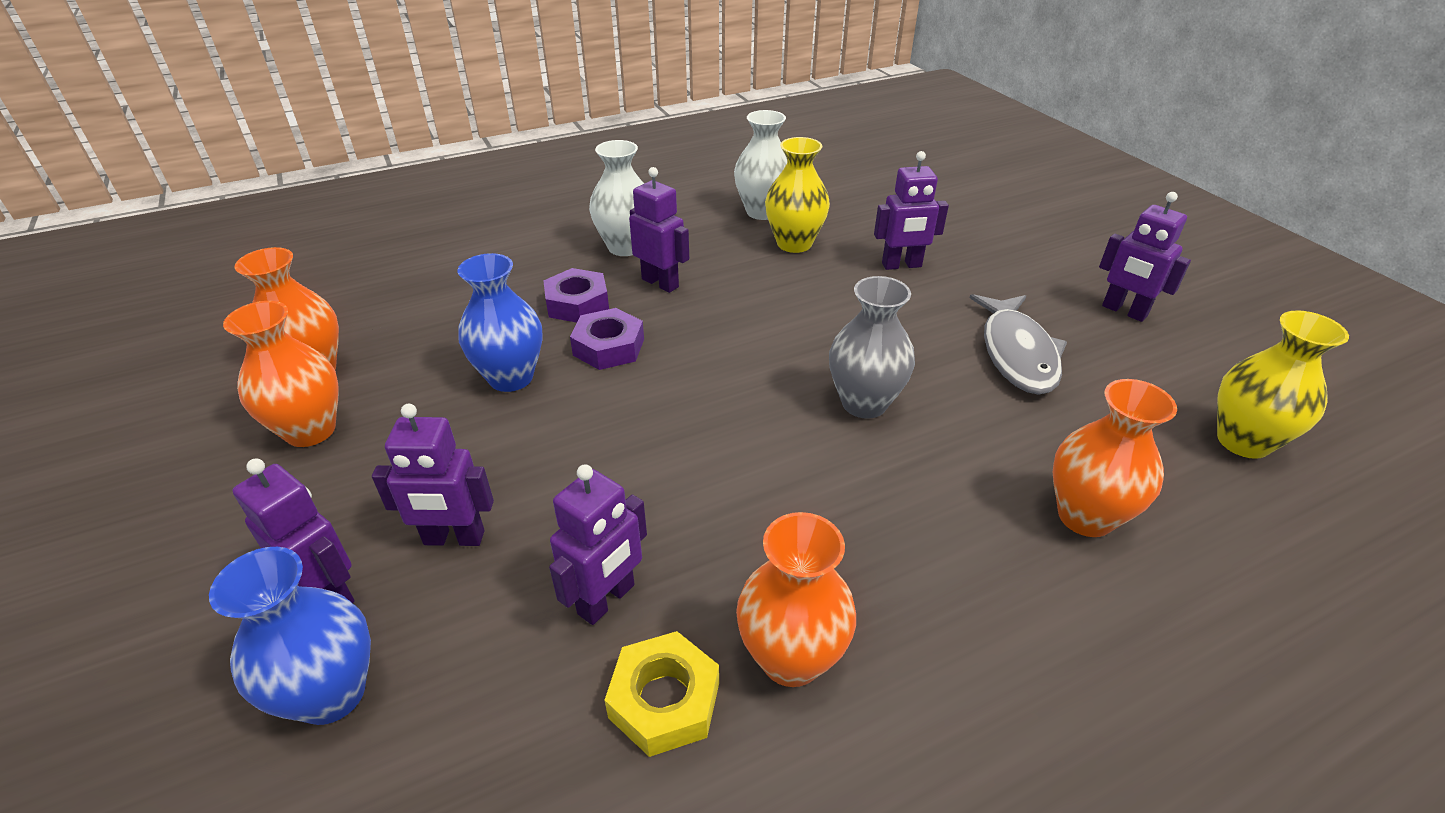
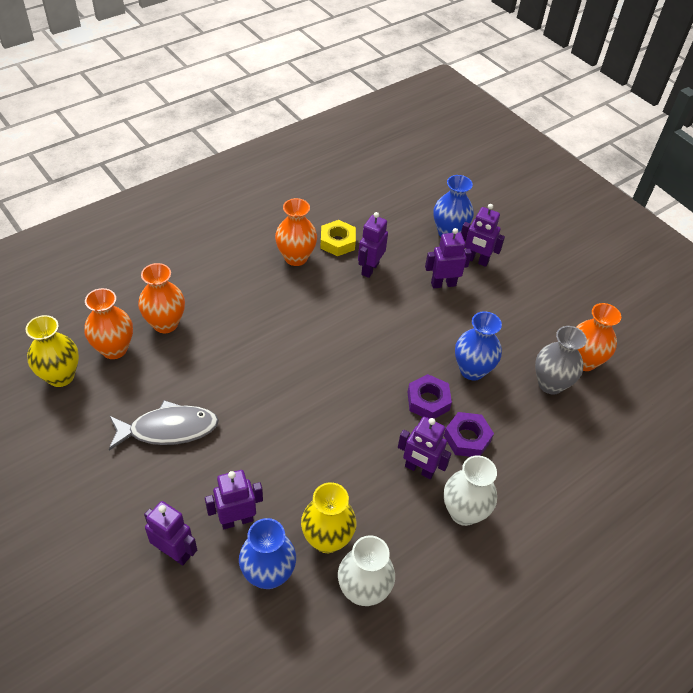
camera: 165 degrees right, 10 degrees up
(310, 430) = (549, 325): orange vase -> orange vase (114, 349)
(863, 229) = (268, 574): none -> blue vase
(864, 403) = (268, 377): grey vase -> grey vase (550, 384)
(1017, 353) = (168, 429): grey fish -> grey fish turned 90 degrees clockwise
(1124, 311) = (76, 484): purple robot -> purple robot (174, 552)

